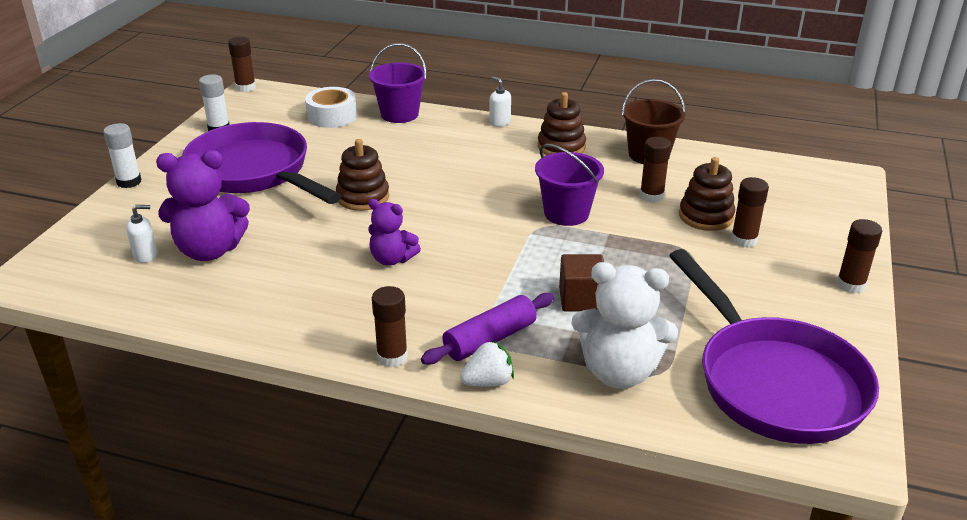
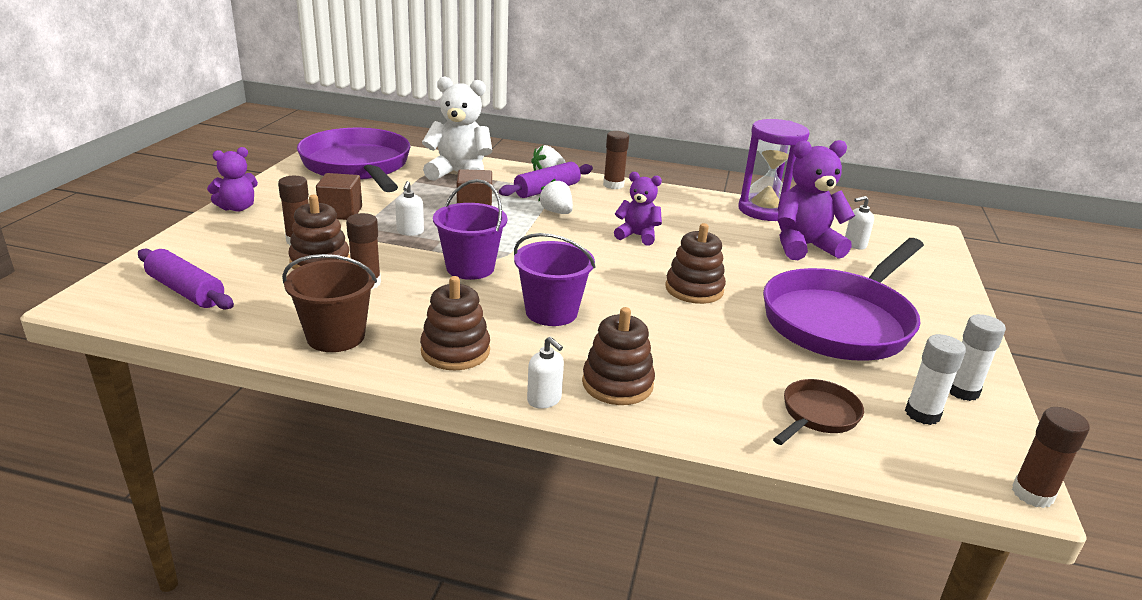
camera: 175 degrees right, 5 degrees down
(129, 182) = (969, 312): white glue stick -> white glue stick (922, 414)
(204, 310) = (764, 210): none -> purple hourglass
(254, 172) = (841, 321): purple pan -> purple pan turned 90 degrees clockwise
(332, 116) = (817, 416): white tape -> brown pan
(399, 114) = (711, 419): purple bucket -> purple bucket (551, 312)
(451, 130) = (617, 384): none -> brown stacking toy
(479, 294) = (556, 212): none -> white strawberry
(640, 256) = (410, 232): none -> white soap dispenser
(731, 282) = (341, 212): none -> brown cube
(789, 186) = (186, 291): none -> purple rolling pin
(850, 285) = (237, 208): brown glue stick -> purple teddy bear

